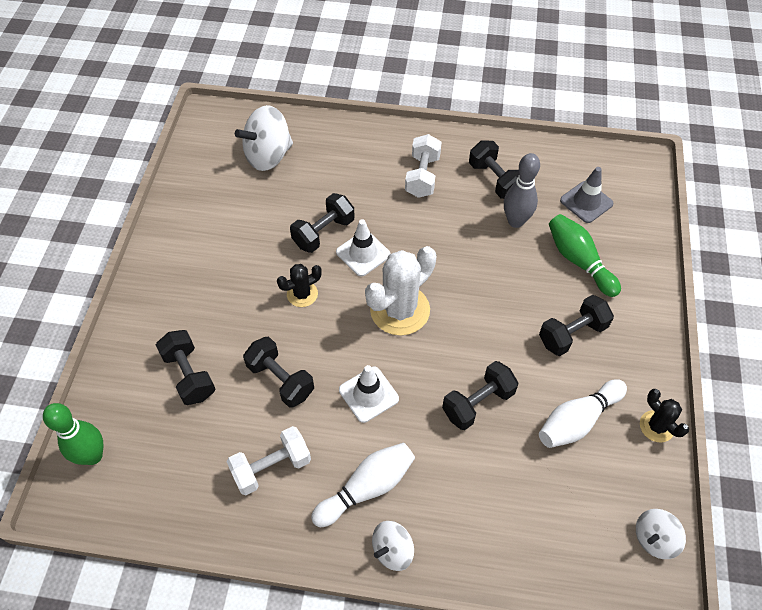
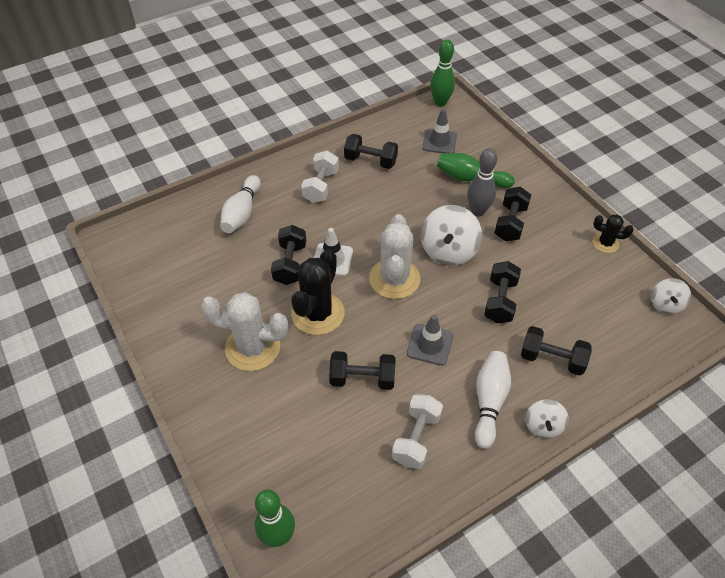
camera: 40 degrees left, 5 degrees down
(189, 375) = (293, 424): black dumbbell -> black dumbbell (551, 359)
(222, 286) = (252, 348): none -> white cactus
(268, 156) = (193, 238): white spinning top -> white spinning top (448, 251)
(302, 294) = (318, 313): black cactus -> black cactus, size x1.89
(368, 394) = (430, 344): white traffic cone -> grey traffic cone
(422, 176) = (321, 186): white dumbbell -> white dumbbell turned 45 degrees clockwise
(515, 221) = (409, 178): grey bowling pin -> grey bowling pin (478, 211)
(577, 420) = (563, 270): white bowling pin -> white bowling pin (242, 213)
(631, 161) = (440, 103): none -> green bowling pin

